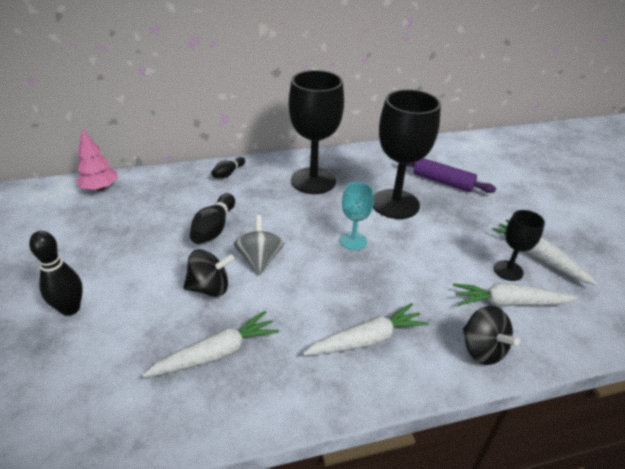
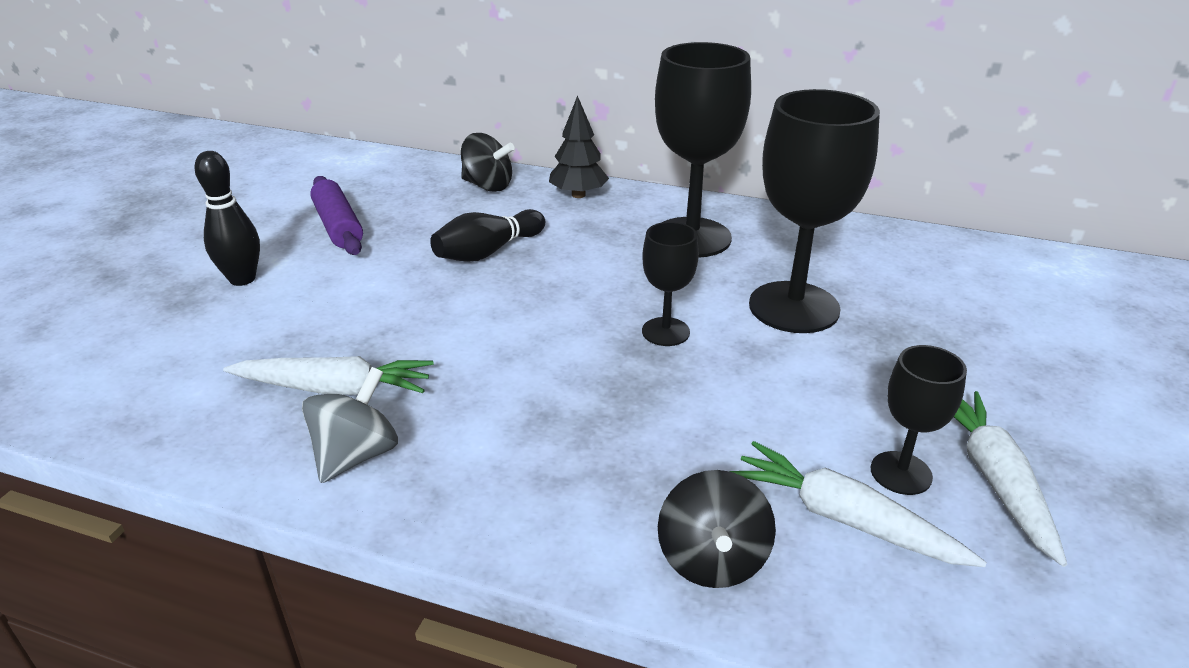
camera: 35 degrees right, 5 degrees down
(100, 188) = (406, 168): pink tree -> none
(210, 288) = (408, 315): black spinning top -> black spinning top (488, 186)
(228, 173) = (578, 195): black bowling pin -> black tree
(259, 259) = (505, 306): grey spinning top -> grey spinning top (356, 455)
(353, 241) = (665, 332): turquoise goblet -> black goblet
(367, 339) = (541, 460): white carrot -> none
(442, 182) = (922, 303): purple rolling pin -> purple rolling pin (338, 226)

